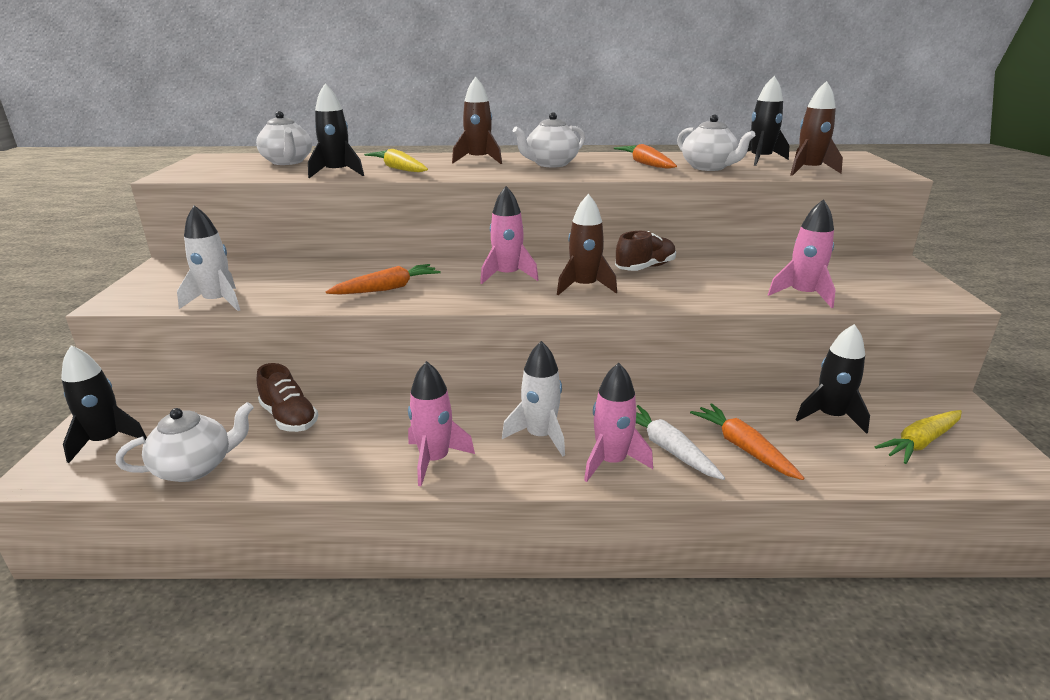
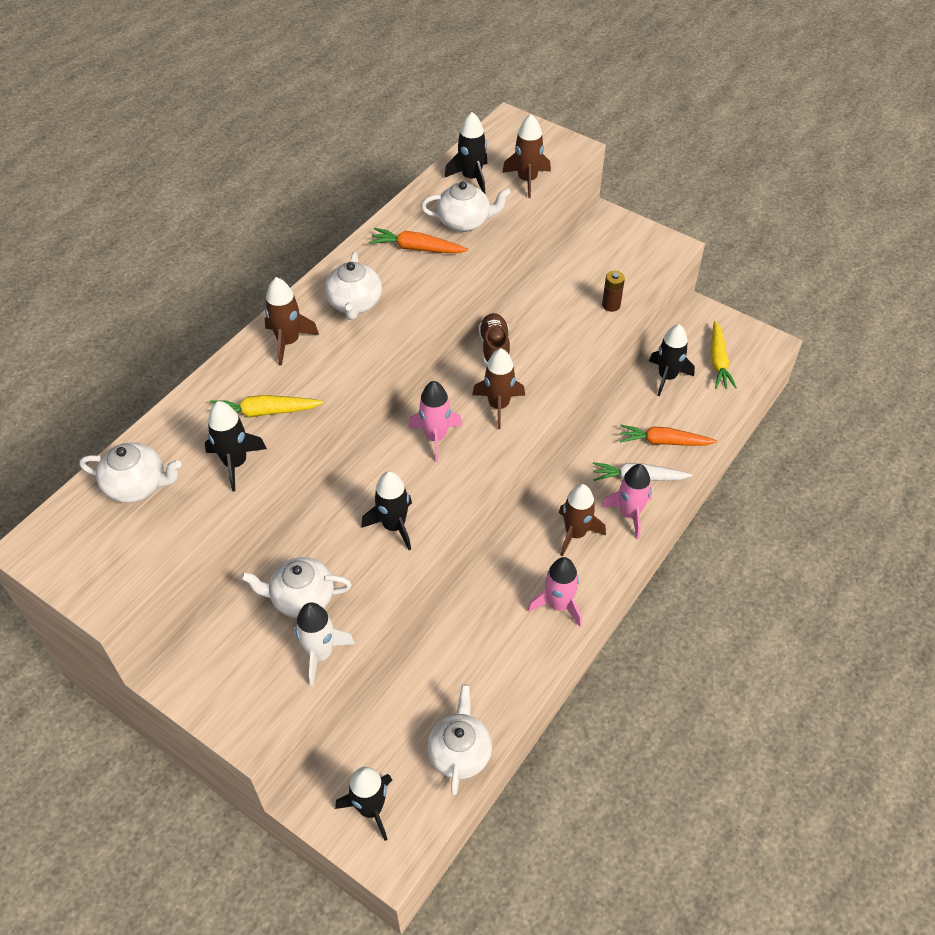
camera: 55 degrees left, 25 degrees up
(274, 280) = (301, 598): none -> white teapot
(289, 418) = (433, 672): brown shoe -> none
(387, 288) = (394, 526): orange carrot -> black rocket
(540, 436) = (575, 533): white rocket -> brown rocket
(803, 295) = (611, 305): pink rocket -> brown battery

